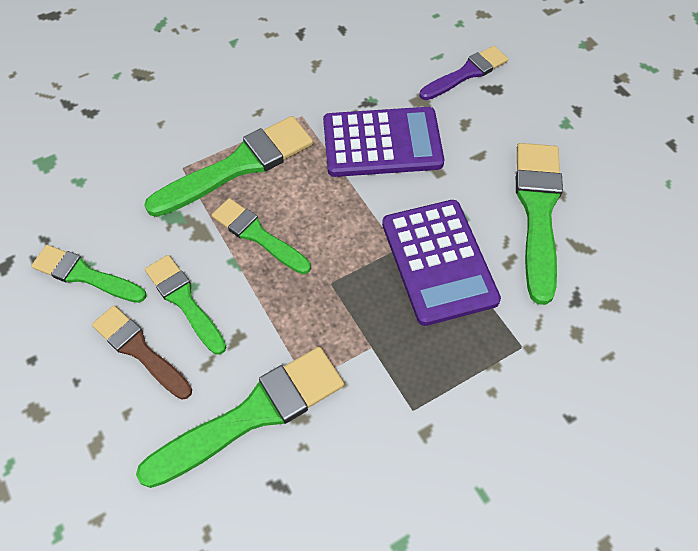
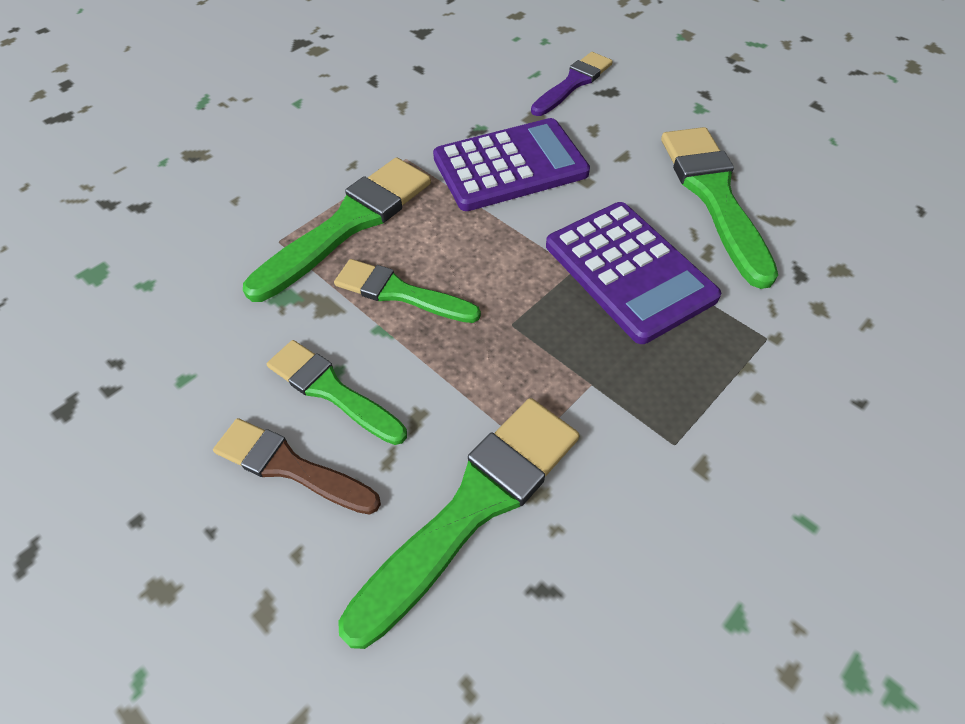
camera: 15 degrees left, 5 degrees down
(85, 275) = (185, 392): green brush -> none

